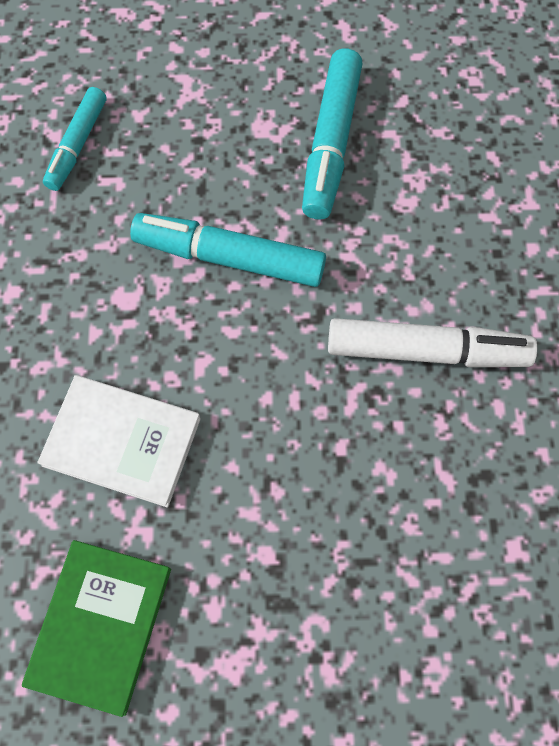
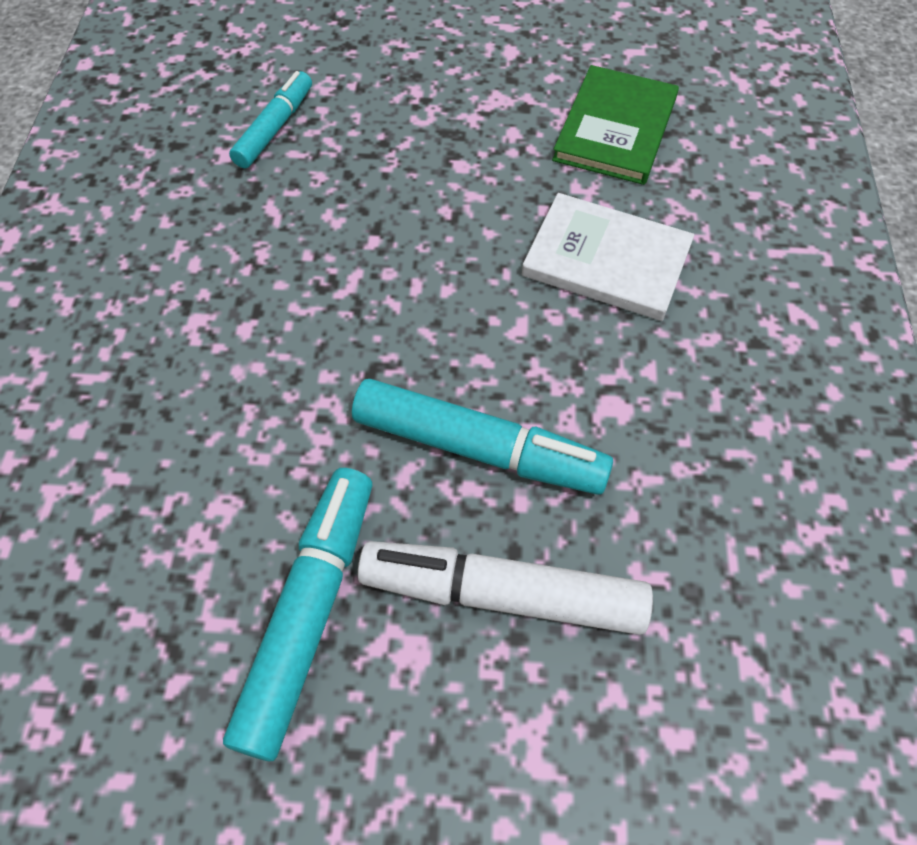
camera: 175 degrees left, 10 degrees down
(77, 145) = (709, 644): turquoise marker -> turquoise marker (275, 128)
(426, 351) = (254, 322): white marker -> white marker (502, 594)

